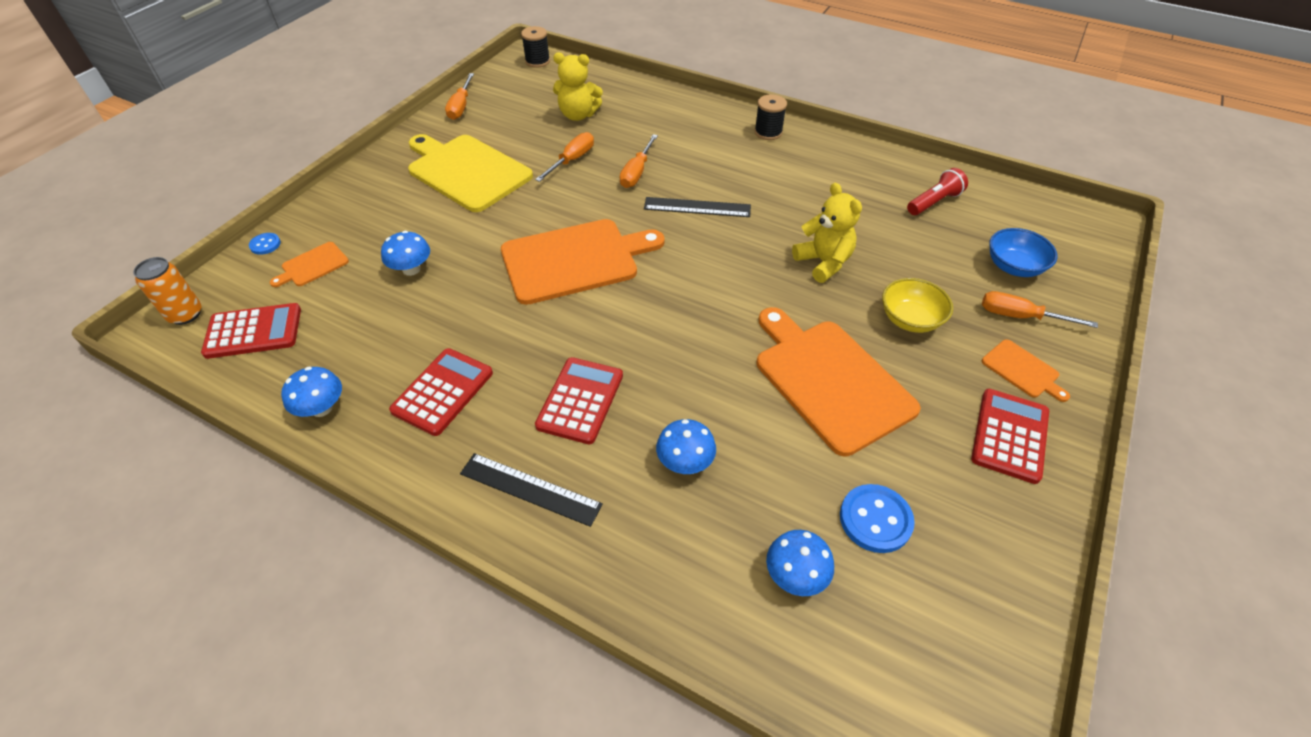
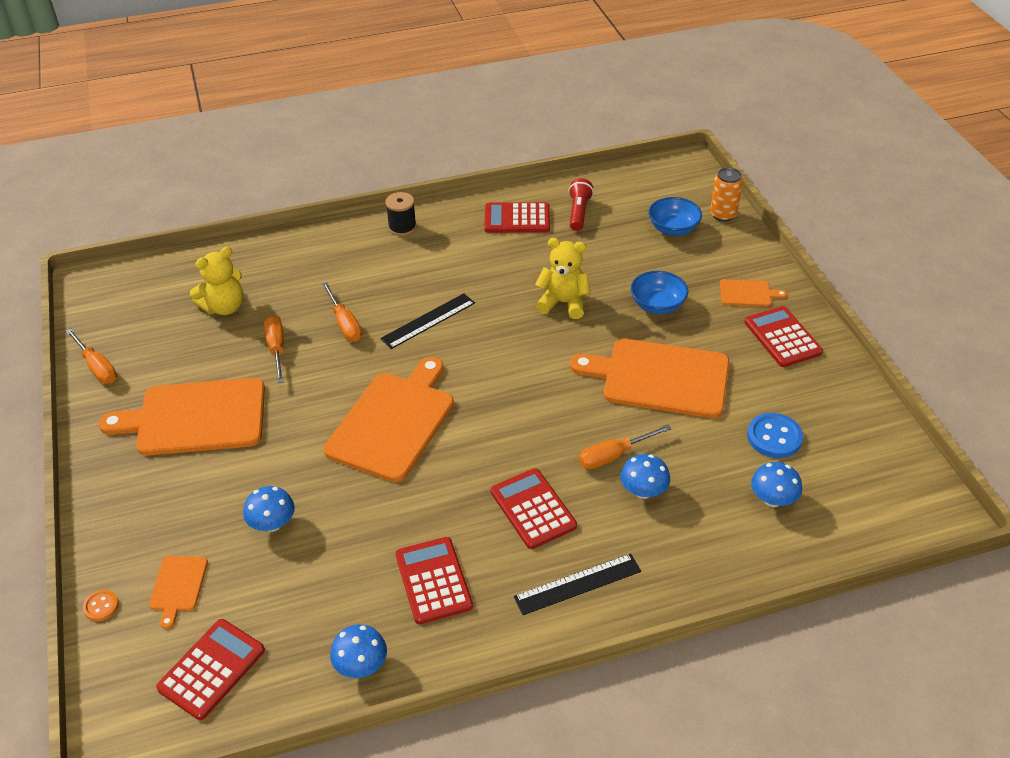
camera: 45 degrees left, 5 degrees down
(185, 314) = (122, 710): orange can -> orange can (723, 215)
(265, 244) = (101, 606): blue button -> orange button
(466, 171) = (195, 418): yellow cutting board -> orange cutting board
(537, 61) = (109, 280): black spool -> none
(870, 177) = (517, 219): none -> red calculator
(910, 319) = (657, 305): yellow bowl -> blue bowl
(1020, 316) = (711, 260): orange screwdriver -> orange screwdriver (614, 456)

